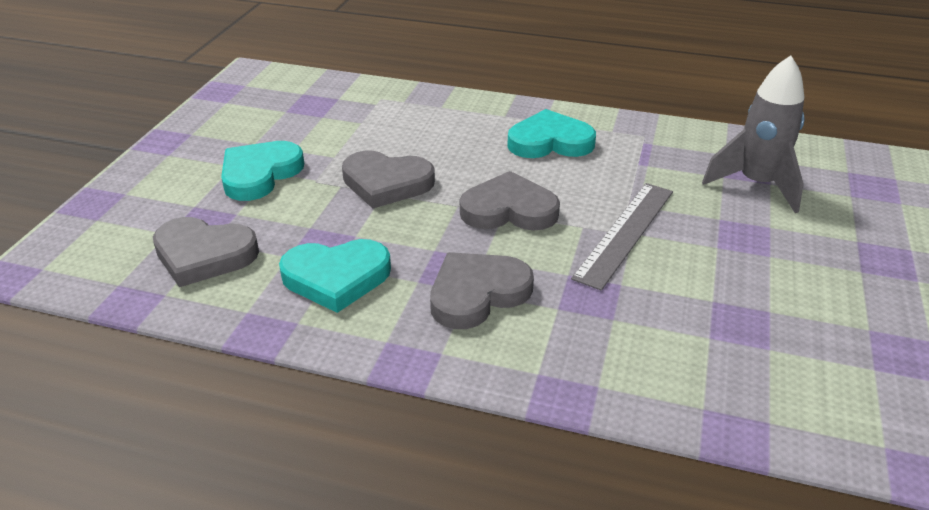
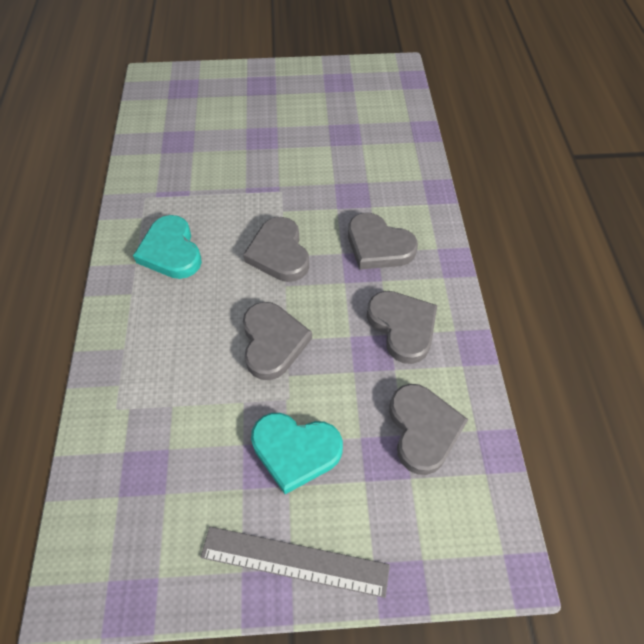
camera: 110 degrees left, 20 degrees up
(336, 277) = (402, 327): turquoise heart -> grey heart
(625, 233) = (281, 189): grey ruler -> grey ruler (294, 561)
(756, 185) = (199, 135): grey rocket -> none

